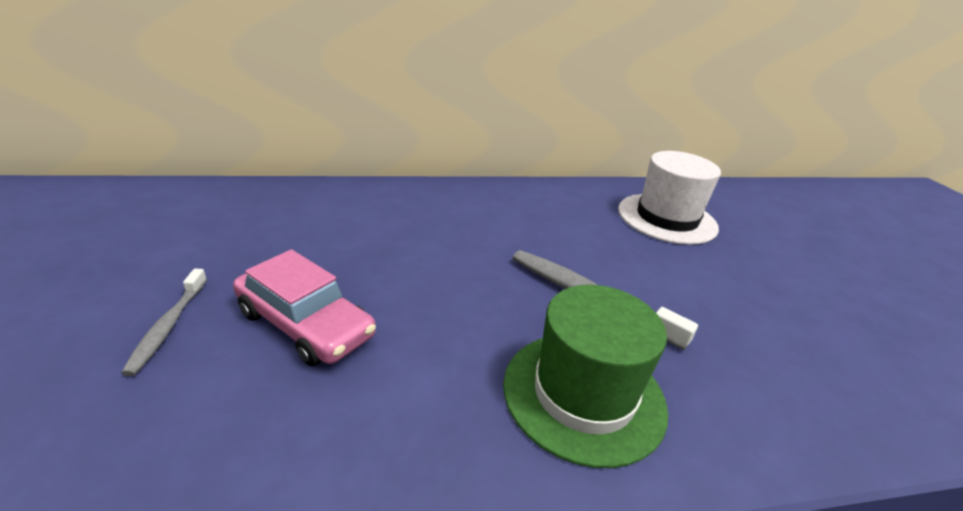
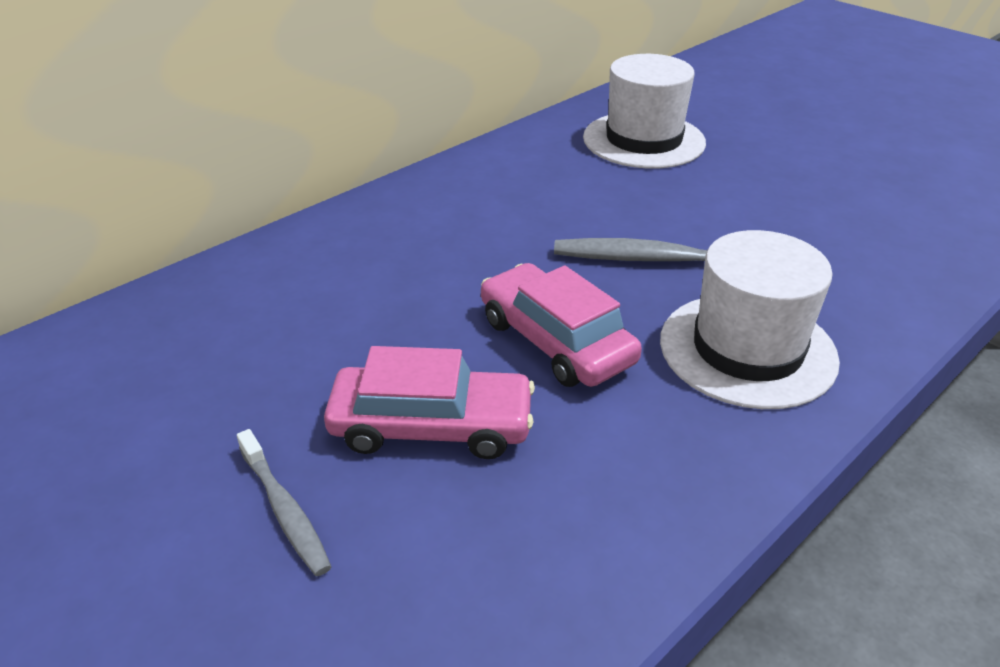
camera: 30 degrees left, 5 degrees up
(448, 313) = (556, 341): none -> pink car
(583, 394) = (747, 349): green hat -> white hat

